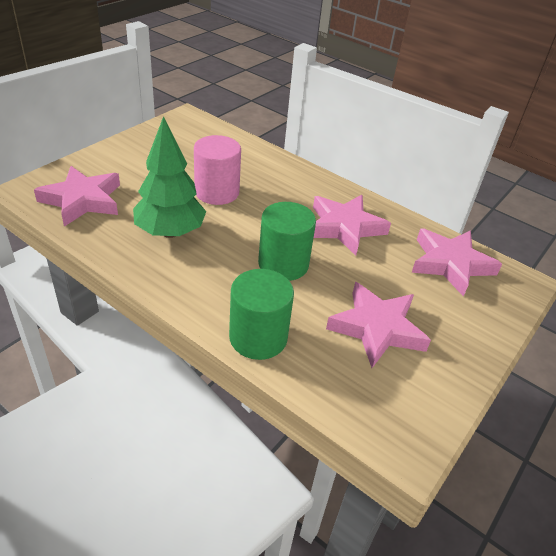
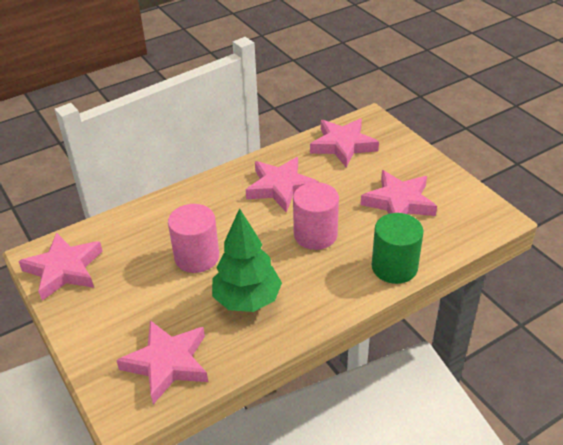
camera: 65 degrees left, 0 degrees up
(176, 130) = (64, 269): none -> pink star
(283, 264) = (315, 234): green cylinder -> pink cylinder

